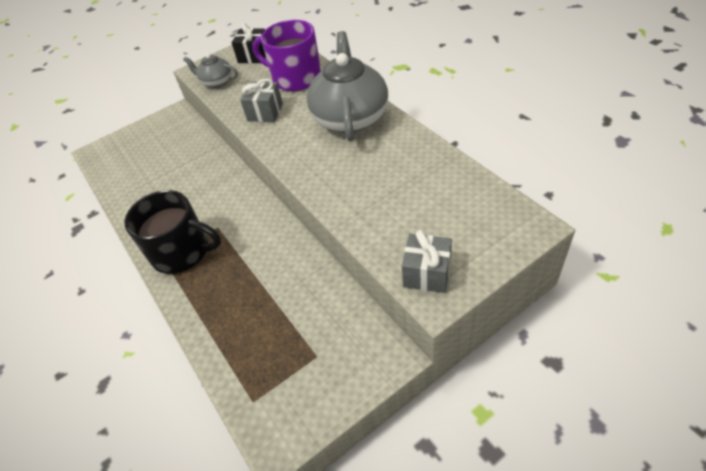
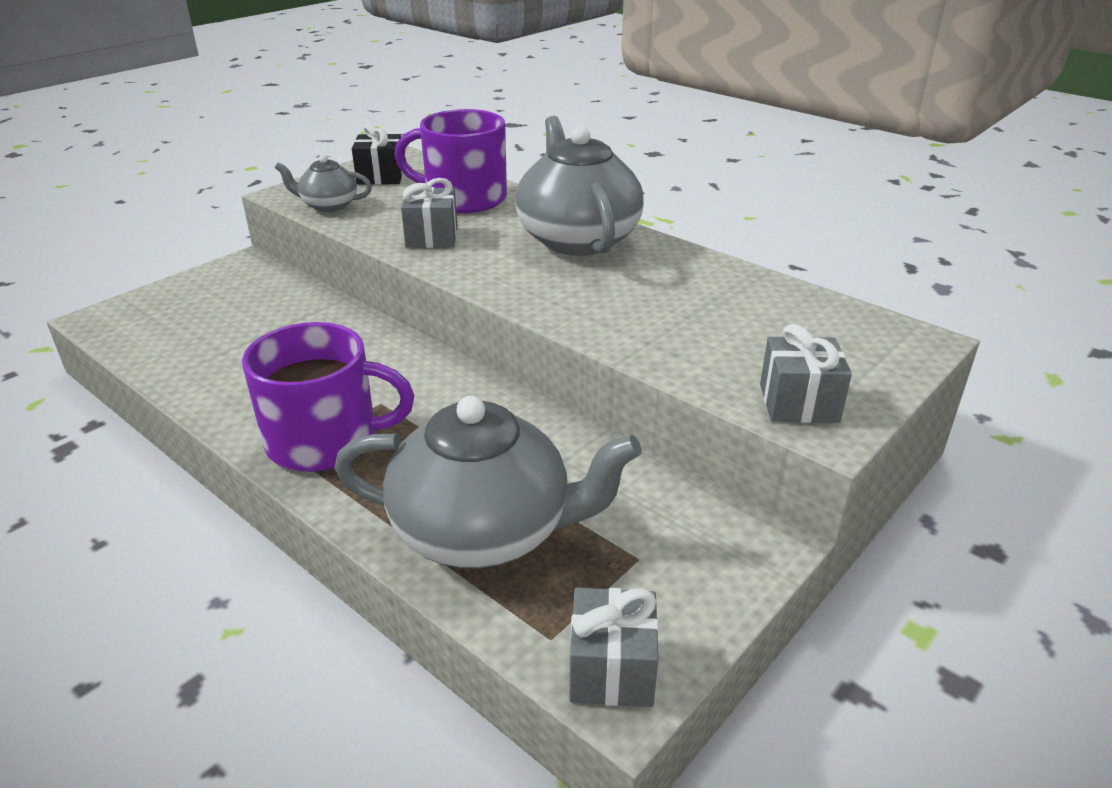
camera: 20 degrees left, 15 degrees down
(182, 251) = (325, 440): black mug -> purple mug
(243, 326) = (485, 531): none -> grey teapot
(276, 427) = (612, 669): none -> grey gift

